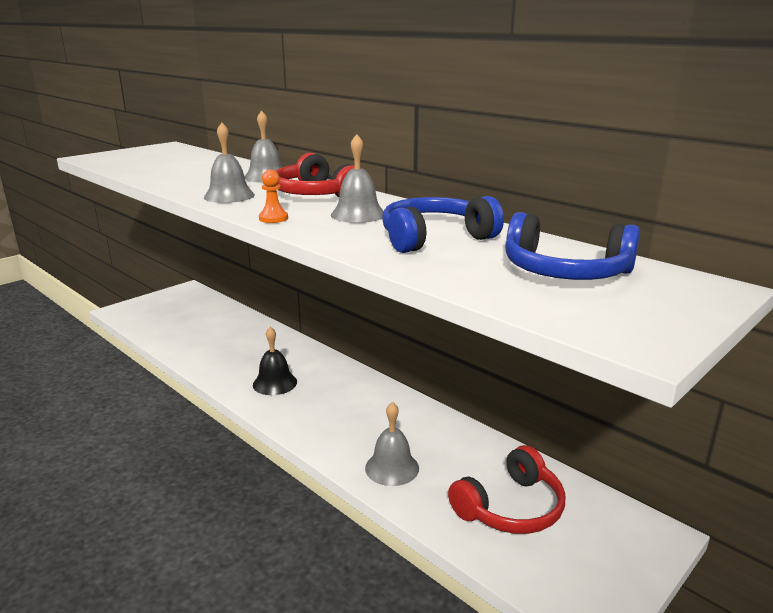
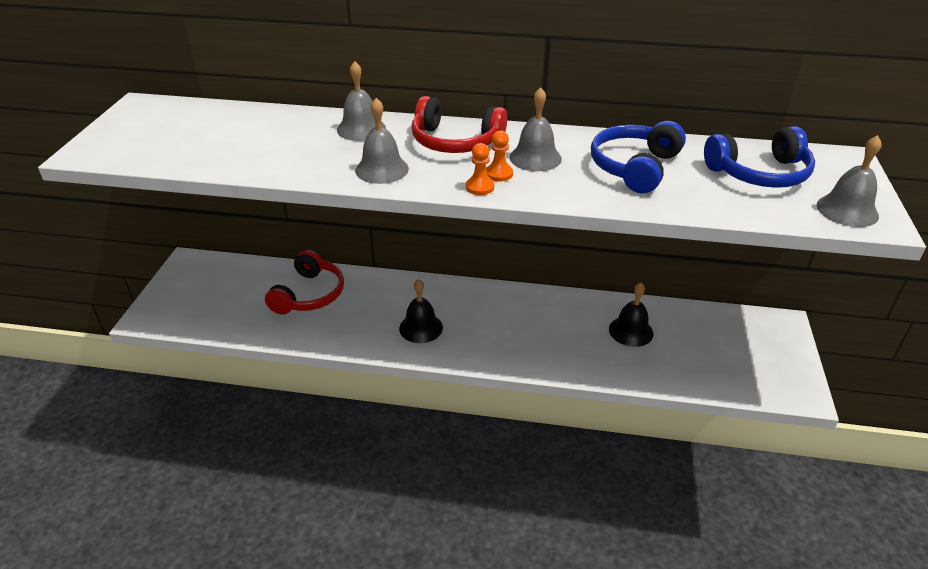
camera: 35 degrees left, 15 degrees up
(306, 216) = (499, 174): none -> orange pawn
(392, 468) = (596, 357): grey bell -> grey bell (847, 210)
(457, 462) = (631, 331): none -> black bell
(510, 507) = (695, 347): red headphones -> red headphones (309, 294)

